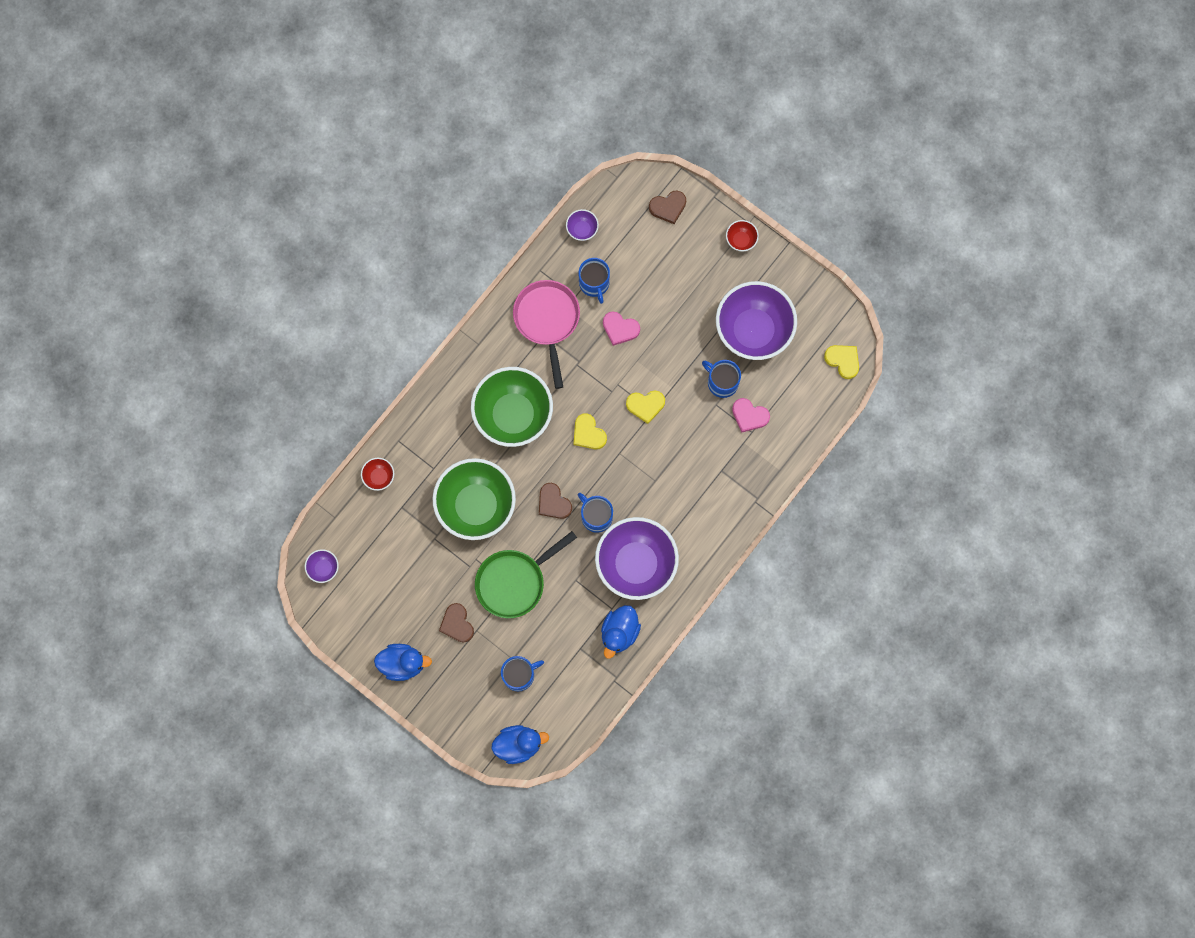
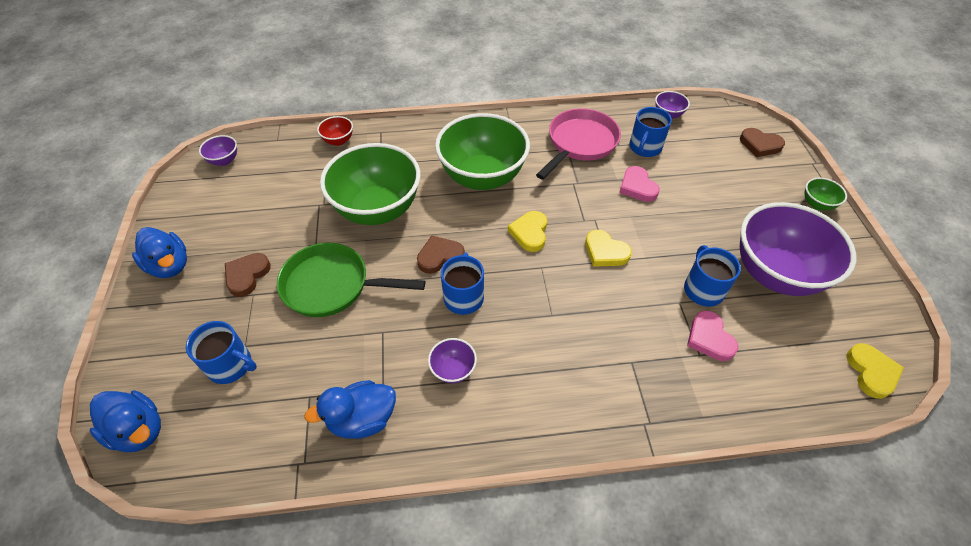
camera: 45 degrees right, 25 degrees down
(553, 503) = (440, 257): brown heart -> brown heart turned 60 degrees clockwise
(636, 564) = (453, 370): purple bowl -> purple bowl, size x0.41
(741, 240) = (817, 204): red bowl -> green bowl

